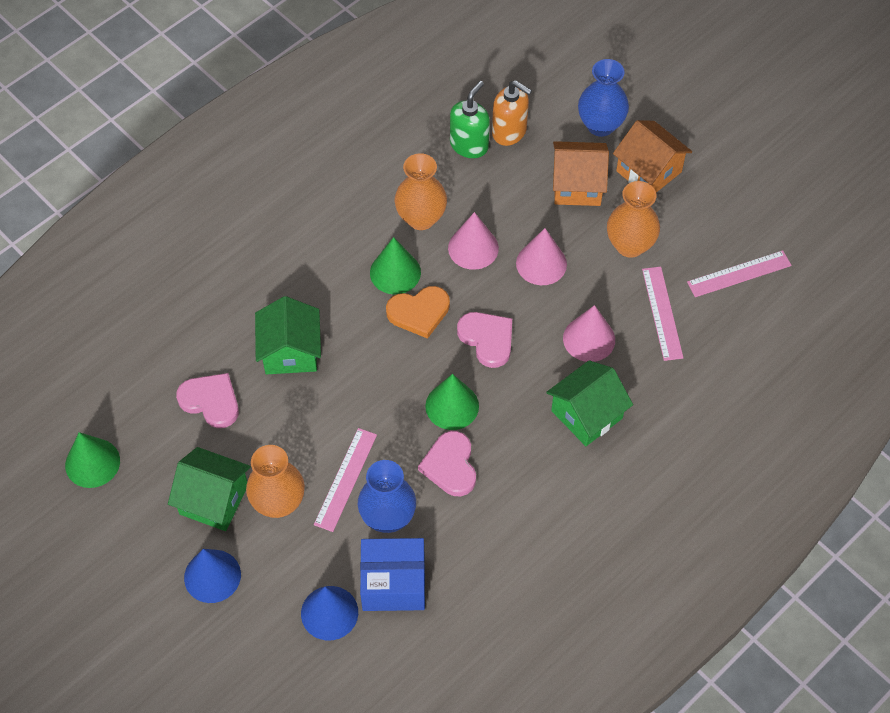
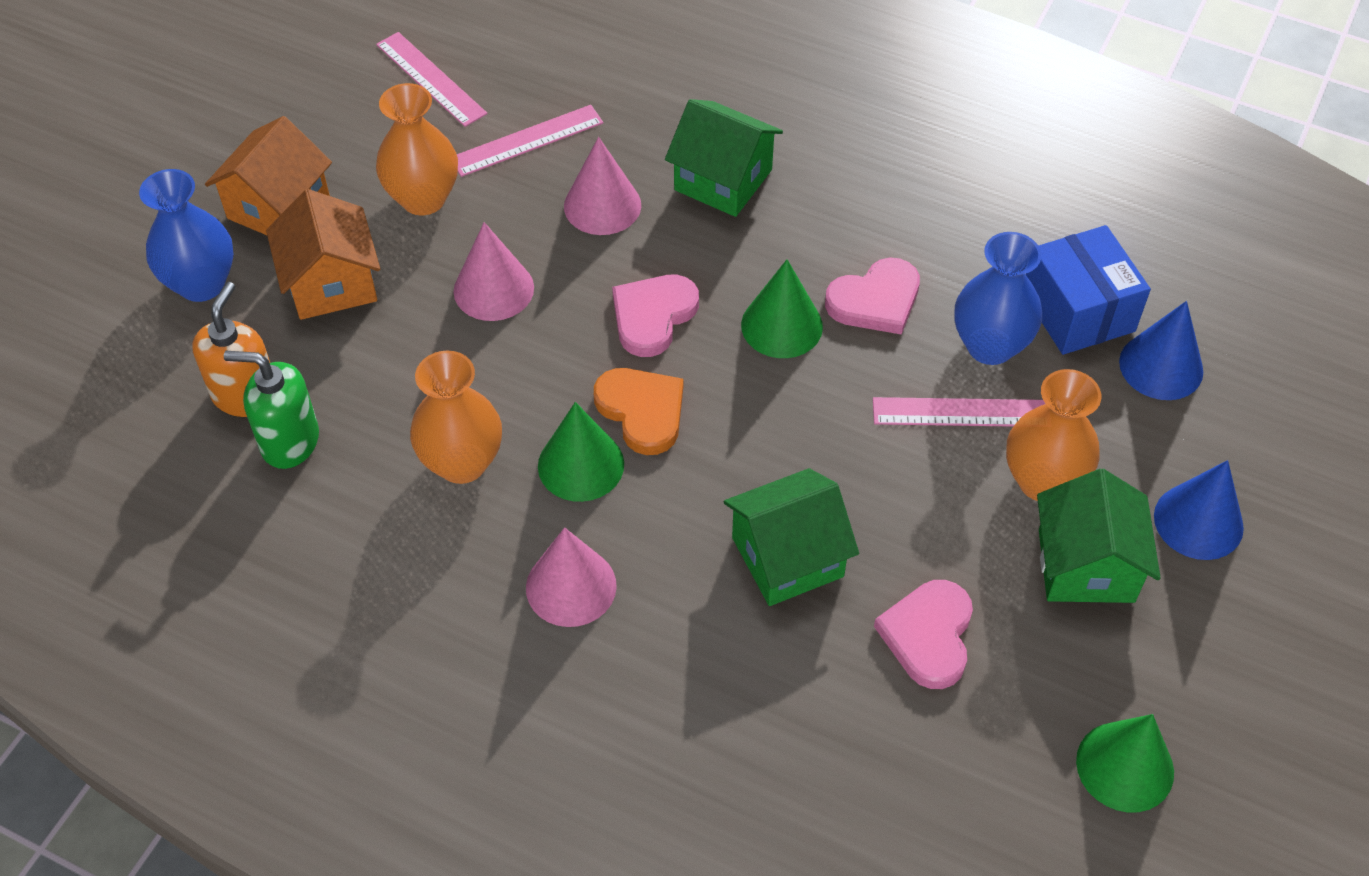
camera: 110 degrees left, 5 degrees down
(473, 248) = (496, 378): pink cone -> pink cone (571, 586)

